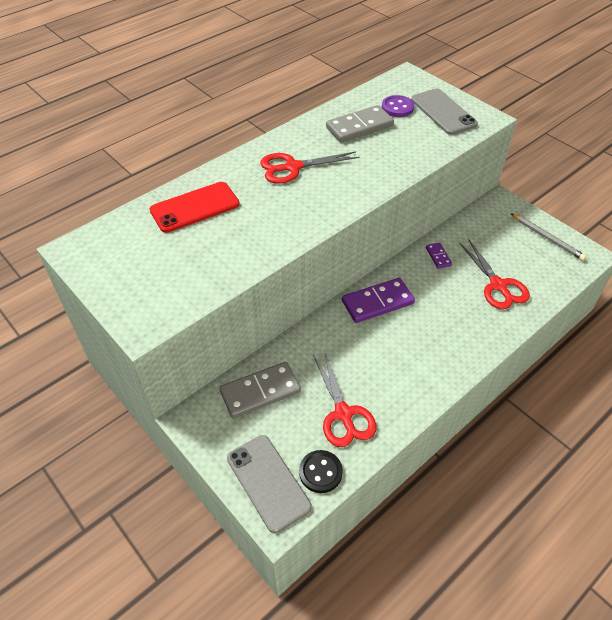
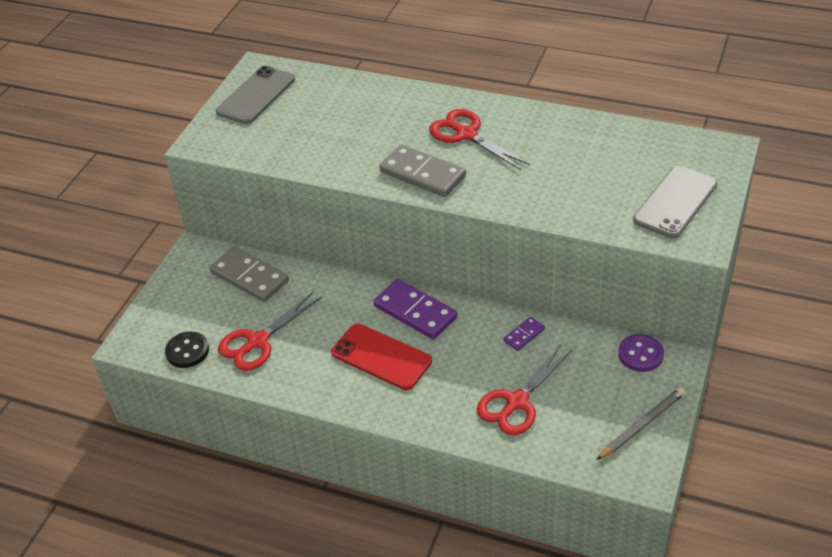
camera: 65 degrees right, 5 degrees down
(195, 207) = (358, 103): red phone -> red phone (381, 357)
(268, 482) = (160, 322): grey phone -> grey phone (256, 95)
(359, 126) = (580, 151): grey domino -> grey domino (422, 174)
(397, 107) = (646, 164): purple button -> purple button (640, 354)
(547, 238) = (642, 425): grey pencil -> grey pencil turned 150 degrees counterclockwise

